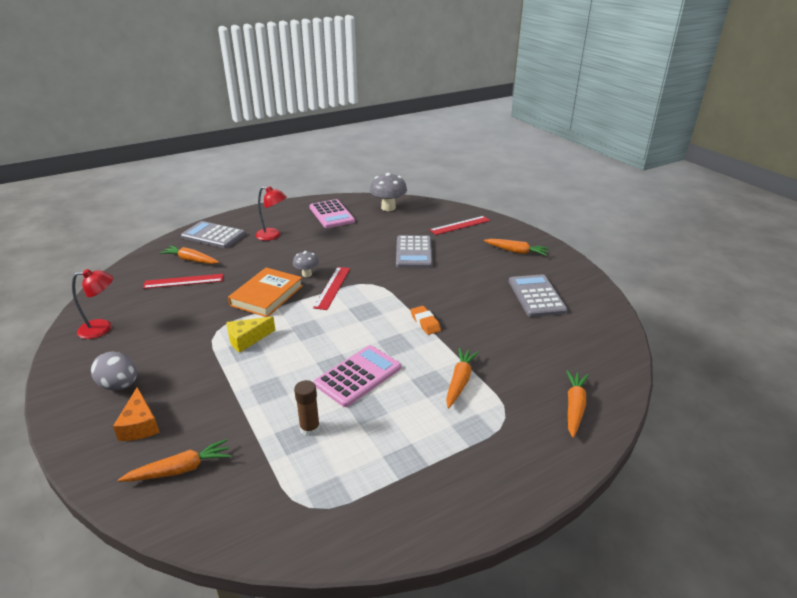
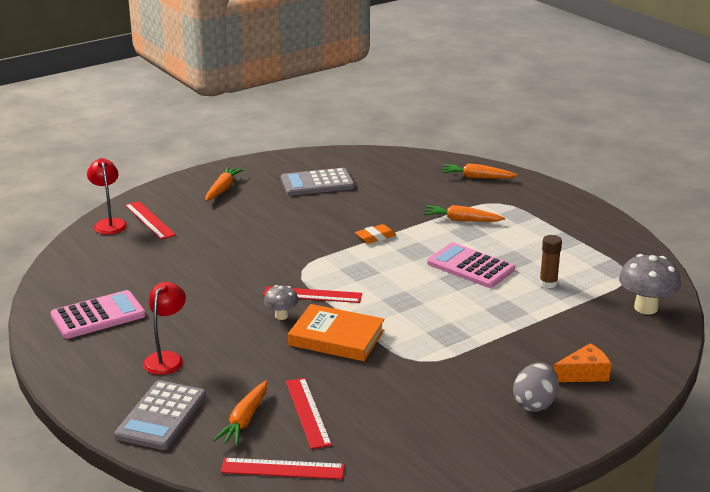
camera: 95 degrees left, 5 degrees down
(102, 328) = (435, 452): red lamp -> red lamp (109, 223)
(134, 271) = (282, 469): none -> red ruler
(180, 469) = (623, 338): orange carrot -> none
(247, 339) = (430, 336): yellow cheese -> none
(388, 208) = (83, 271): grey mushroom -> grey mushroom (645, 308)
(414, 252) = (223, 248): grey calculator -> none

